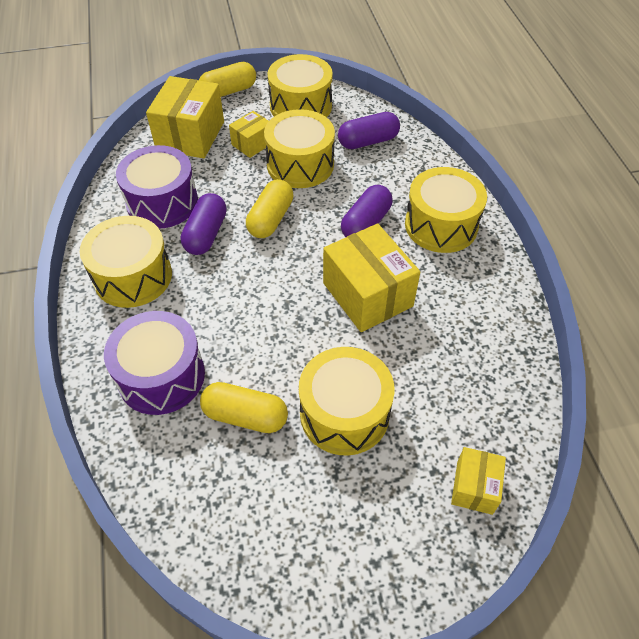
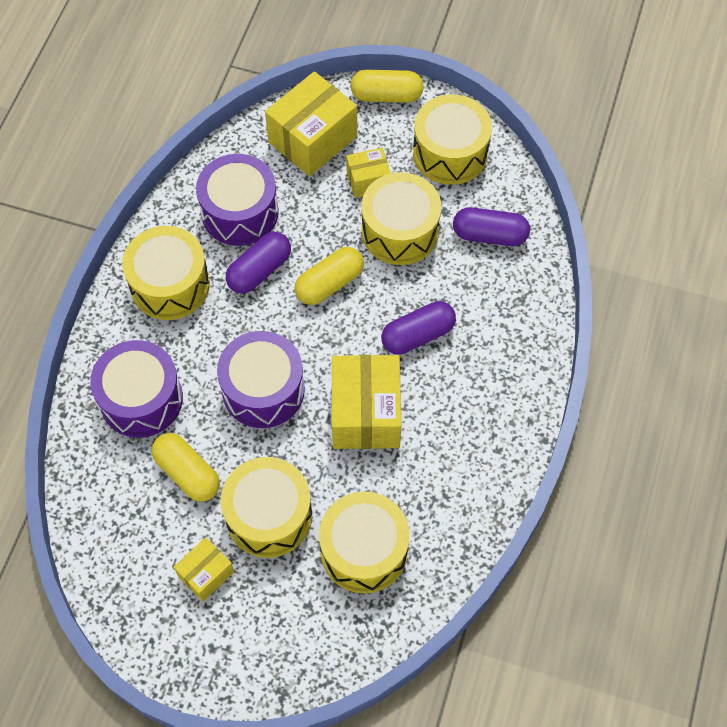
camera: 30 degrees right, 10 degrees up
(269, 317) = (263, 390): none -> purple drum
(441, 225) = (490, 375): yellow drum -> yellow drum (364, 550)
(474, 487) = (330, 637): yellow box -> yellow box (206, 574)

